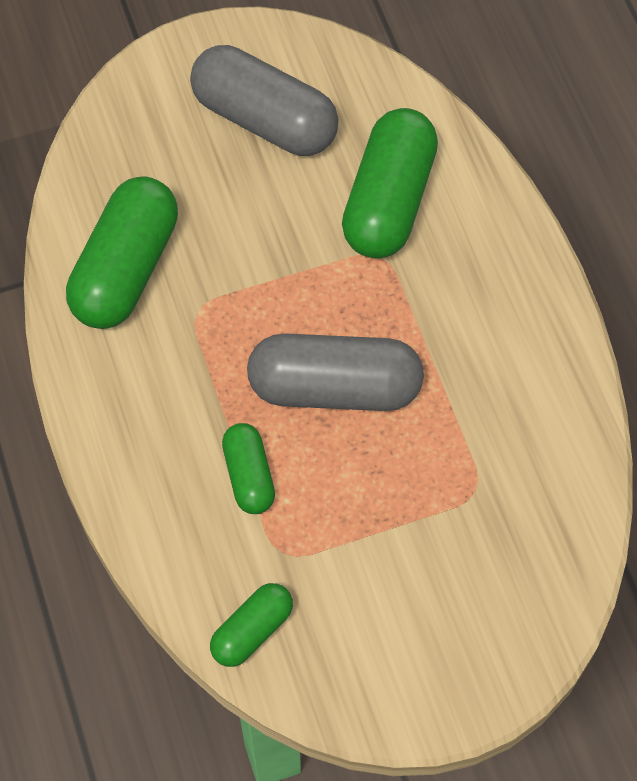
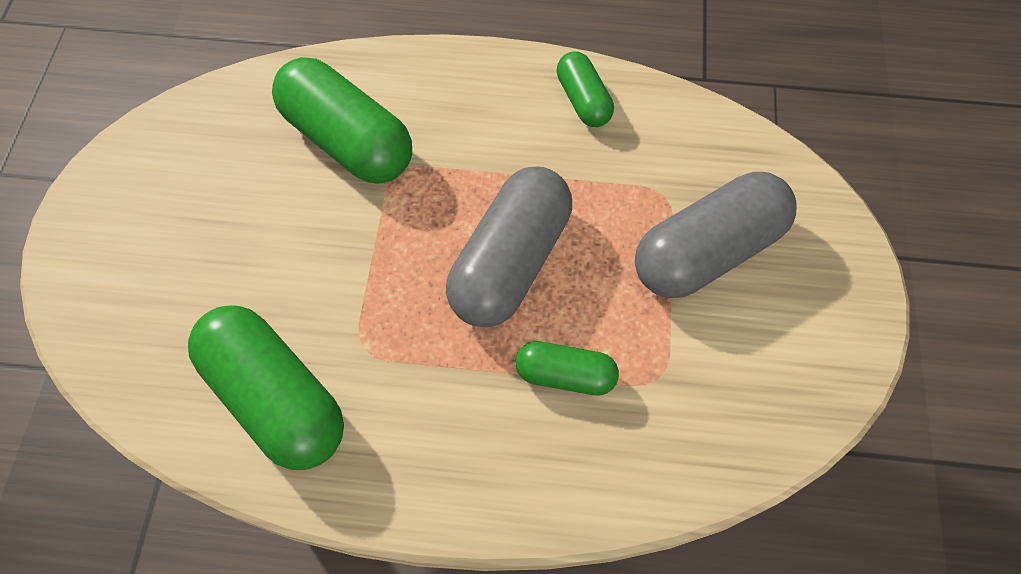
camera: 65 degrees left, 0 degrees up
(252, 630) = (729, 440): green capsule -> green capsule (583, 100)
(264, 119) = (196, 202): grey capsule -> grey capsule (707, 251)

